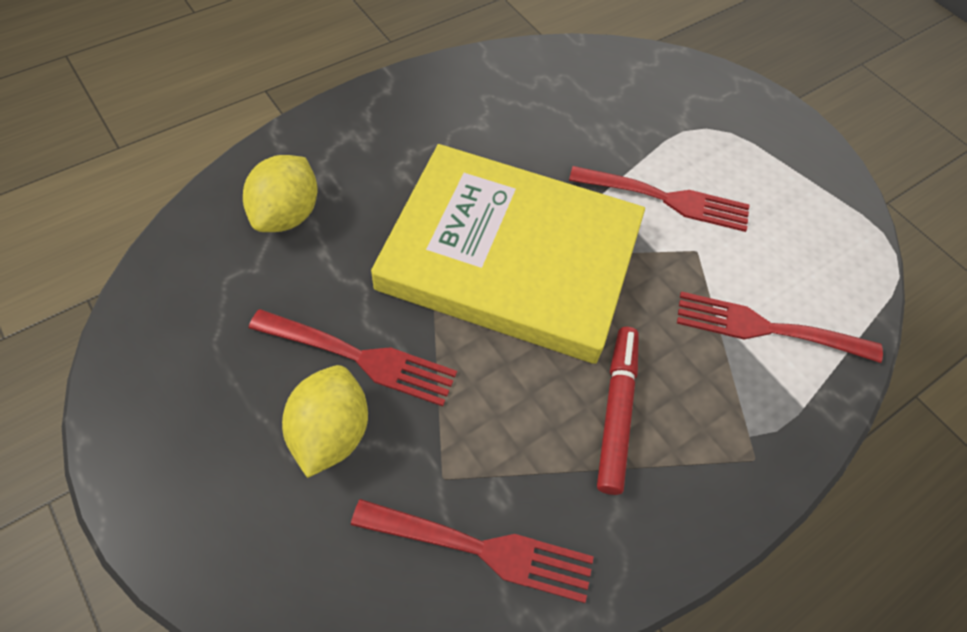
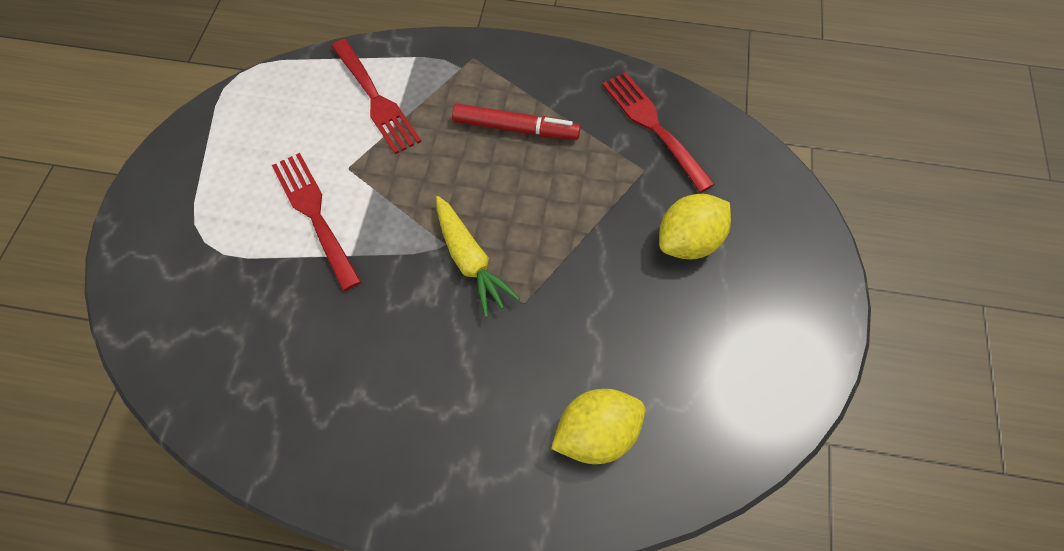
camera: 130 degrees left, 5 degrees up
(361, 358) = (633, 271): red fork -> none
(510, 258) = (470, 261): yellow book -> yellow carrot
(616, 412) = (515, 128): red marker -> red marker turned 135 degrees counterclockwise

